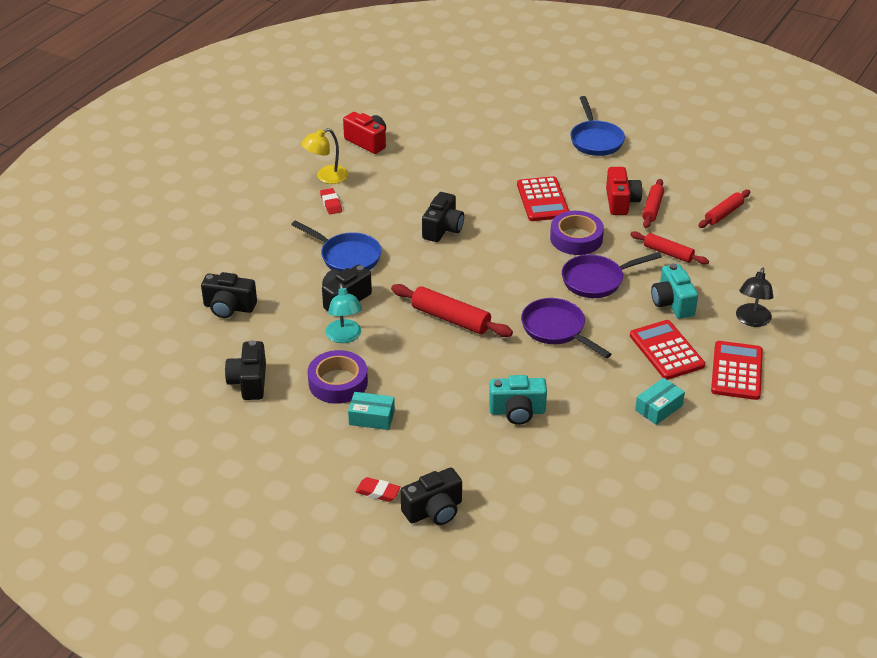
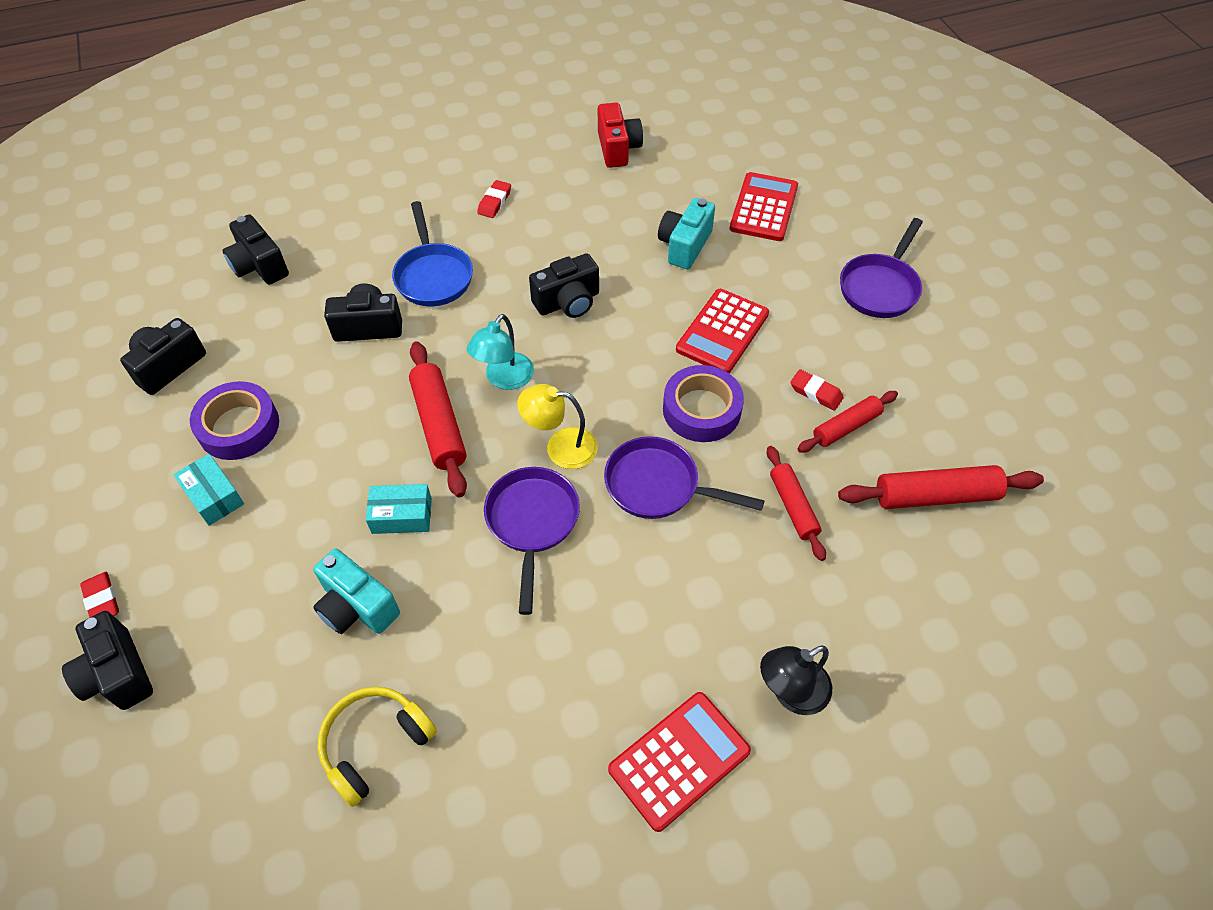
camera: 40 degrees right, 15 degrees up
(326, 177) = (527, 168): yellow lamp -> yellow lamp (560, 447)
(344, 337) = (313, 374): turquoise lamp -> turquoise lamp (504, 379)
(434, 510) = (118, 673): black camera -> black camera turned 45 degrees clockwise
(595, 140) = (880, 287): blue pan -> purple pan
(600, 451) = (375, 744): none -> yellow headphones
(621, 202) = (816, 392): red camera -> red eraser
(658, 408) = (516, 736): turquoise box -> turquoise box (402, 515)
(666, 350) = (625, 654): red calculator -> red calculator (763, 208)
(672, 303) = (714, 586): turquoise camera -> turquoise camera (684, 246)
(723, 214) = (935, 496): red rolling pin -> red rolling pin, size x1.53

